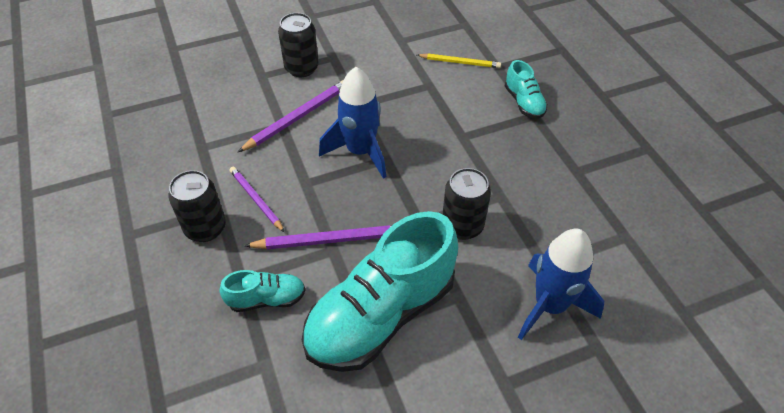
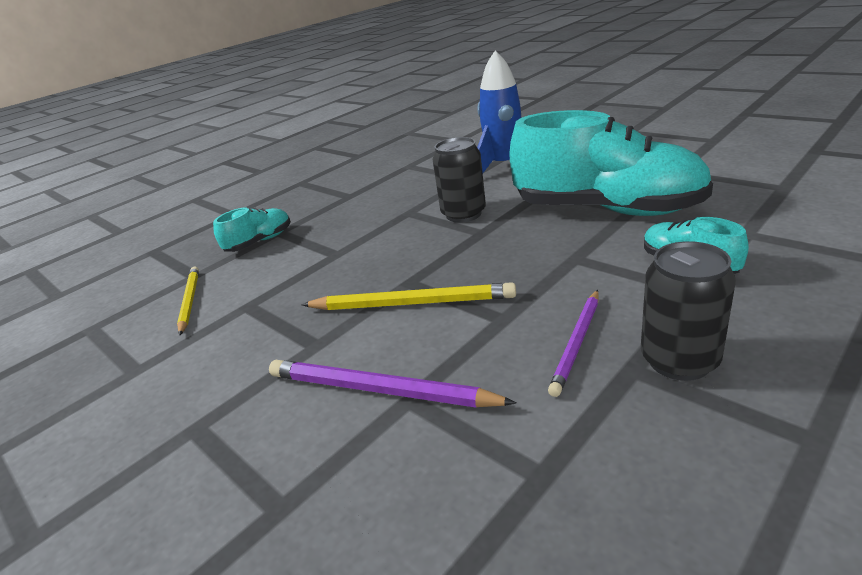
camera: 110 degrees left, 20 degrees down
(301, 68) = (238, 454): black can -> none
(330, 240) = (564, 264): purple pencil -> none
(360, 152) = (411, 303): blue rocket -> yellow pencil

